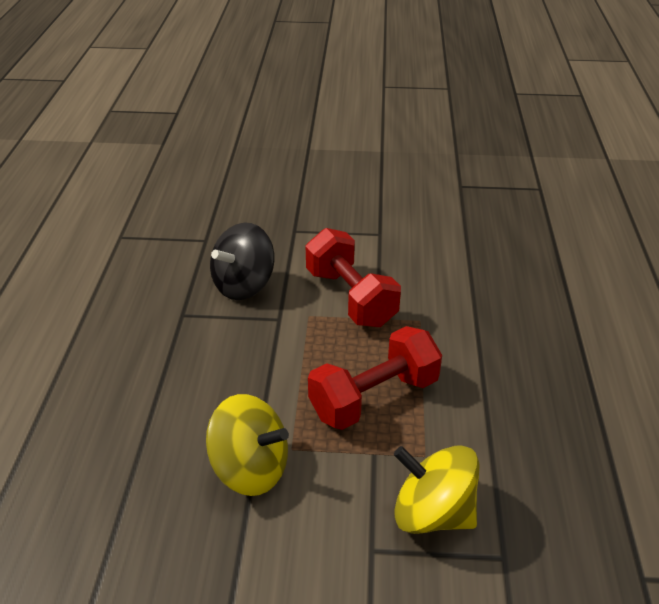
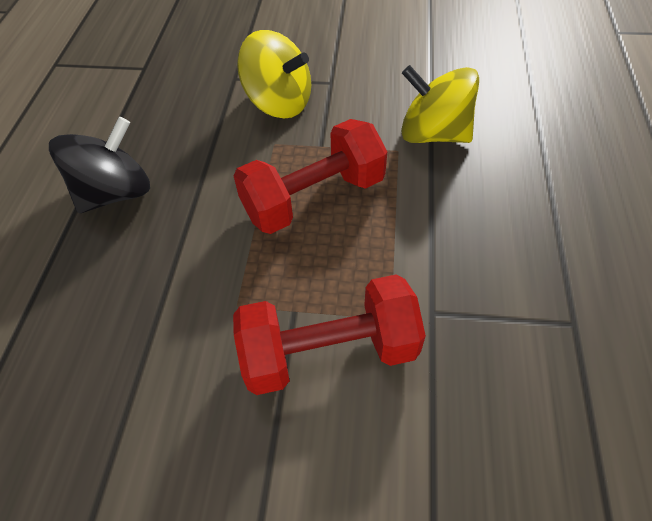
camera: 175 degrees left, 15 degrees up
(244, 285) = (499, 385): black spinning top -> black spinning top (116, 193)
(350, 298) = (329, 351): red dumbbell -> red dumbbell turned 75 degrees counterclockwise

